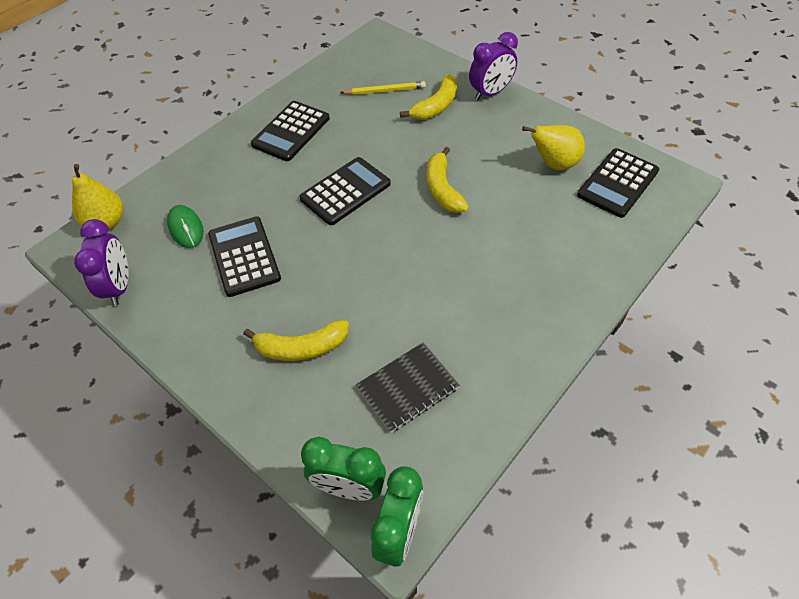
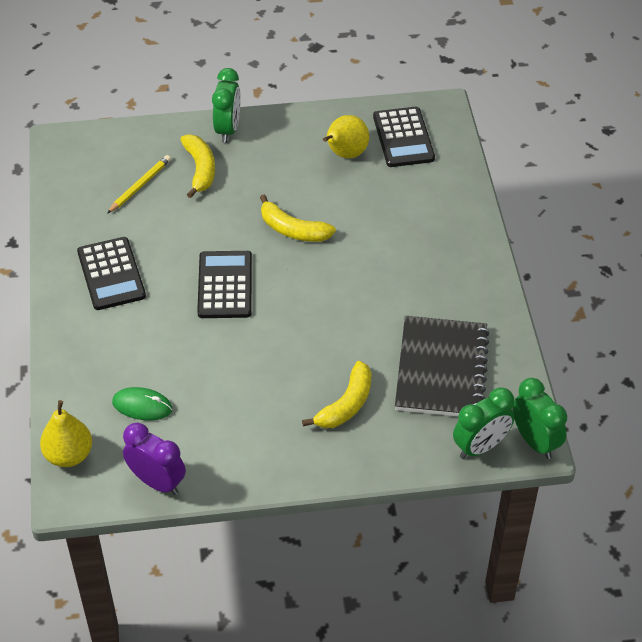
camera: 50 degrees left, 5 degrees down
(244, 256) = (219, 386): black calculator -> none
(407, 388) = (441, 369): black notebook -> black notebook, size x1.58
(490, 93) = (228, 129): purple clock -> green clock

